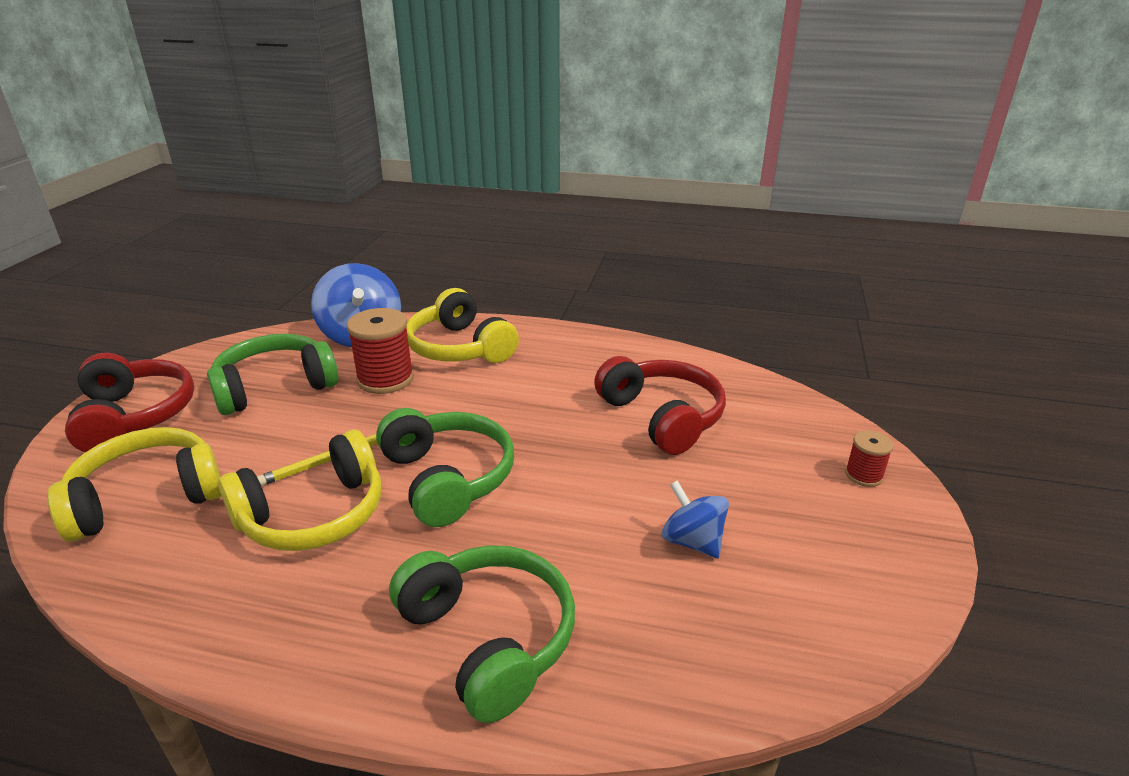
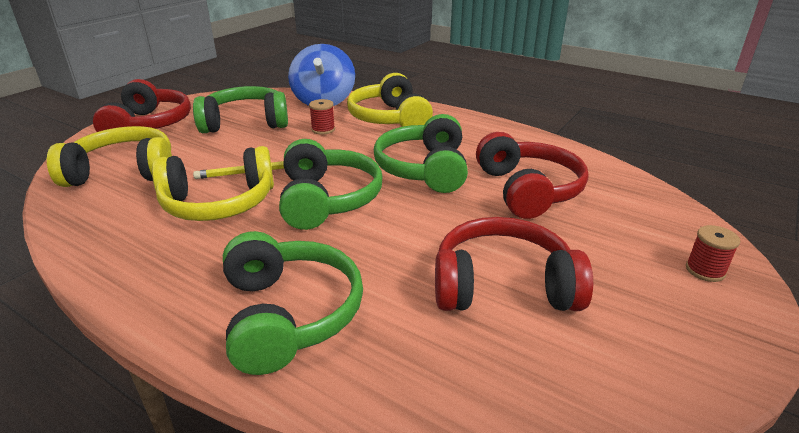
camera: 20 degrees right, 0 degrees up
(385, 379) = (323, 129): red spool -> red spool, size x0.54
(538, 412) = (424, 169): none -> green headphones
(692, 541) = (503, 286): blue spinning top -> red headphones

